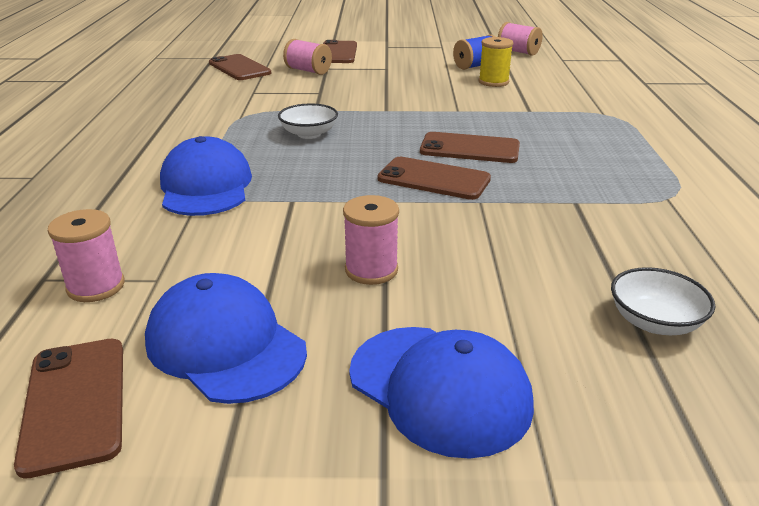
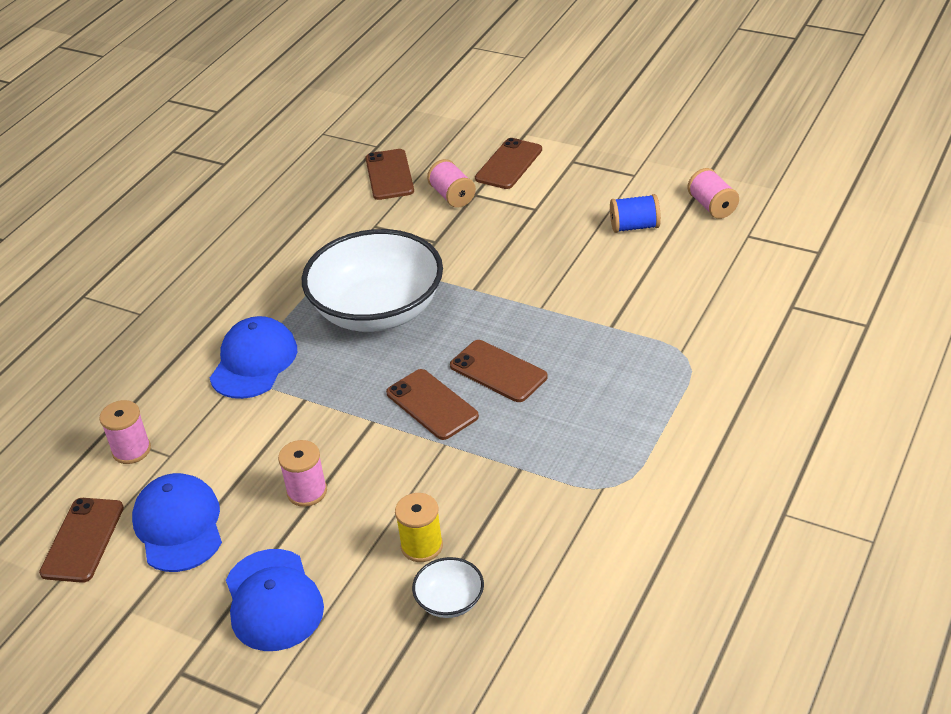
camera: 30 degrees right, 10 degrees up
(309, 134) = (378, 310): white bowl -> white bowl, size x2.44
(493, 82) = (624, 264): yellow spool -> yellow spool (422, 546)

